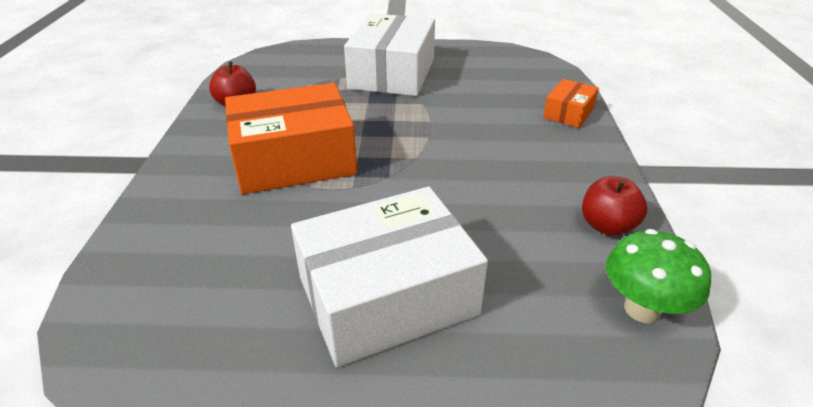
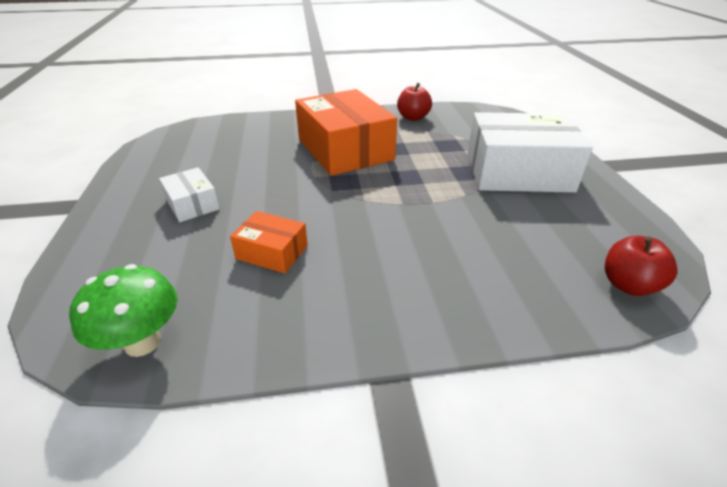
camera: 80 degrees right, 0 degrees up
(387, 296) = (192, 204): white box -> white box, size x0.48
(568, 113) = (511, 306): orange box -> orange box (272, 252)
(607, 226) = (267, 327): red apple -> red apple (628, 285)

